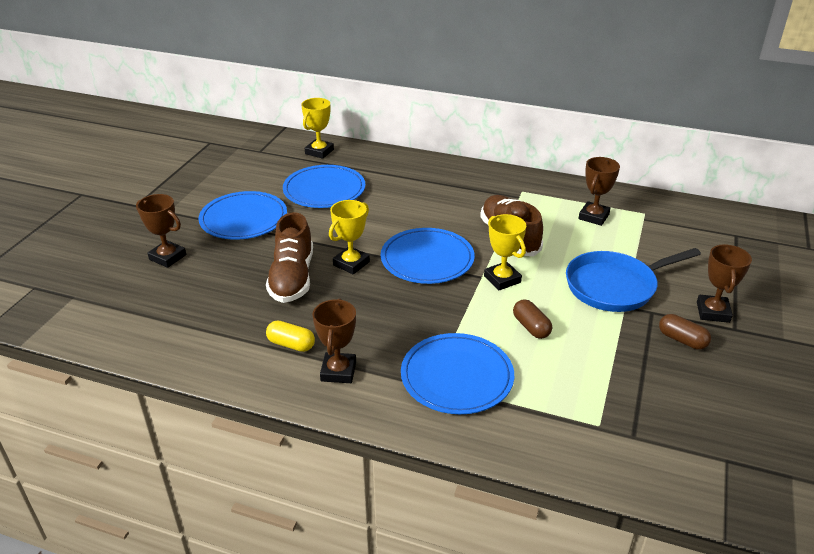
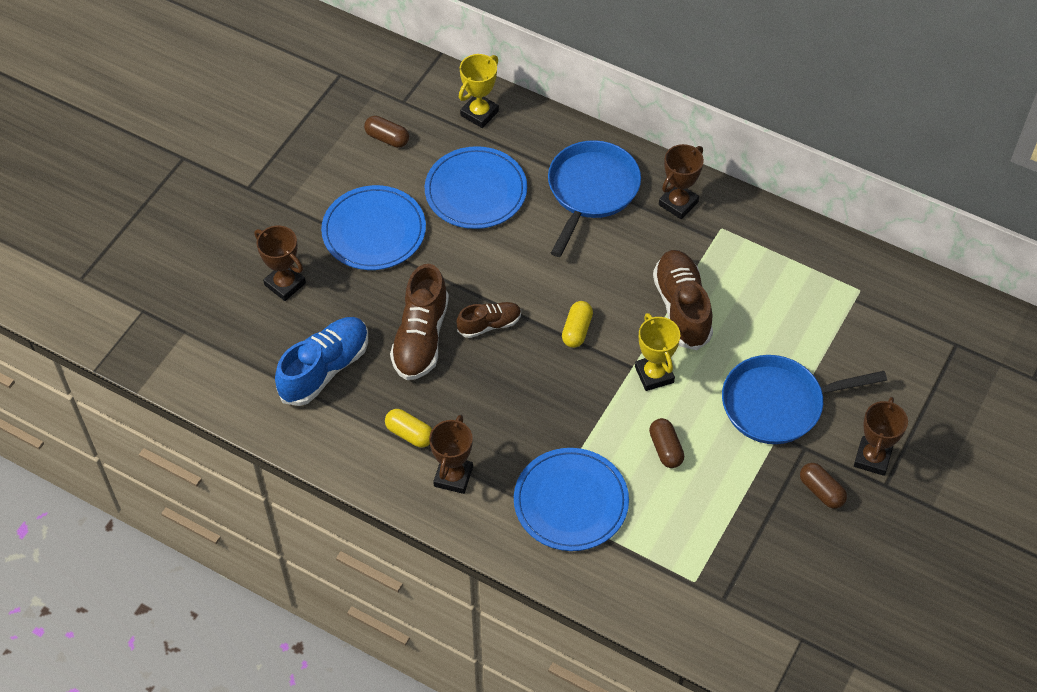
camera: 10 degrees right, 20 degrees up
(206, 308) = (325, 369): none -> blue shoe
(249, 170) = (387, 138): none -> brown capsule
(351, 263) = (489, 325): yellow trophy -> brown shoe
(415, 181) = (591, 191): none -> blue pan
(427, 259) = (577, 330): blue plate -> yellow capsule
(593, 216) = (795, 287): brown trophy -> brown trophy (678, 203)

